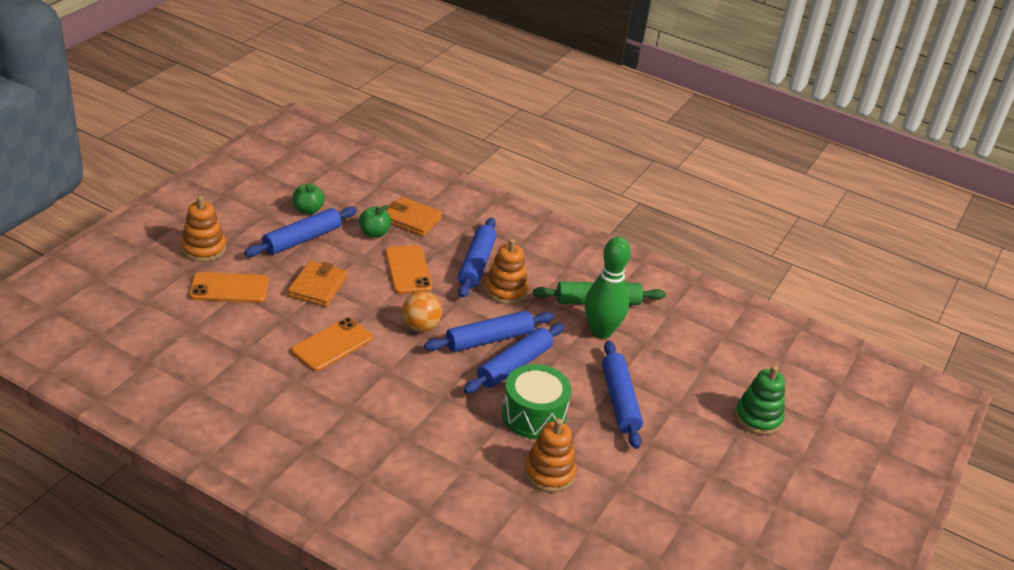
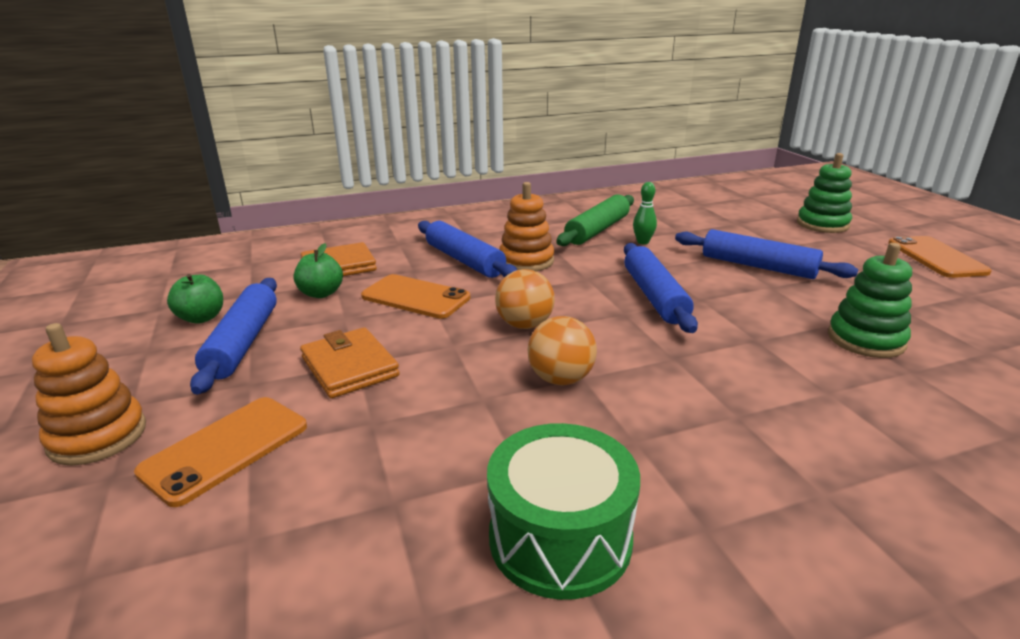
camera: 45 degrees left, 10 degrees down
(332, 345) = (481, 402): orange phone -> orange phone (936, 257)
(378, 363) = (561, 379): none -> orange ball
(489, 339) = (595, 295): blue rolling pin -> none
(534, 415) = (751, 314): green drum -> green drum (560, 538)
(549, 473) = (866, 340): orange stacking toy -> green stacking toy
(601, 331) = (643, 242): green bowling pin -> green bowling pin, size x0.46

